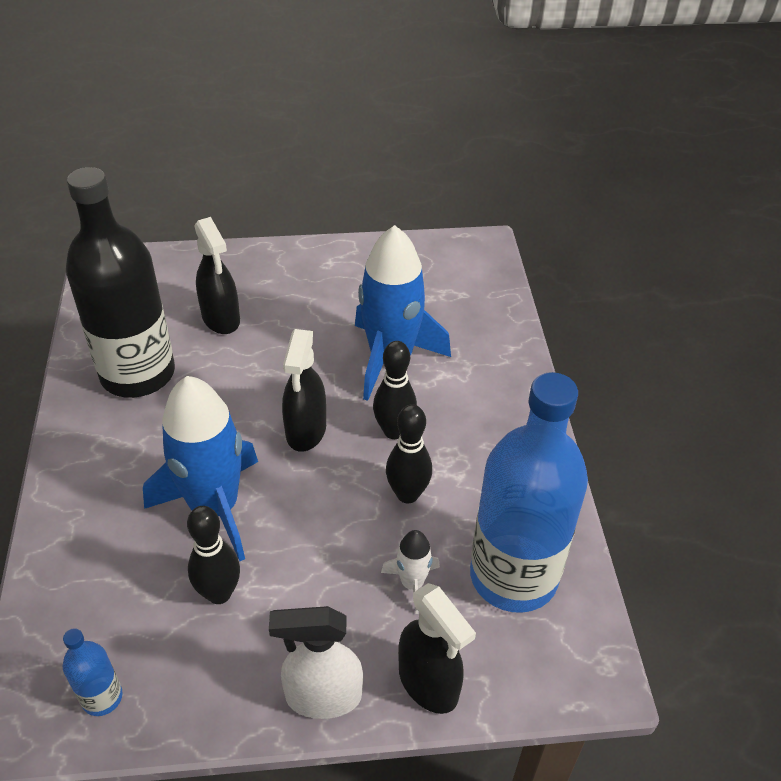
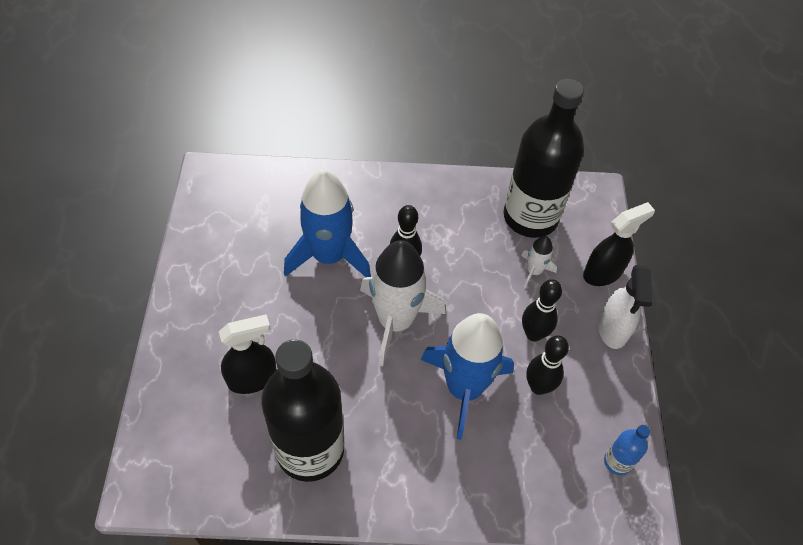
camera: 85 degrees left, 10 degrees up
(306, 431) = (396, 321): black spray bottle -> white rocket
(407, 494) = (462, 264): black bowling pin -> black bowling pin (533, 334)
(513, 576) = (530, 217): blue bottle -> black bottle

